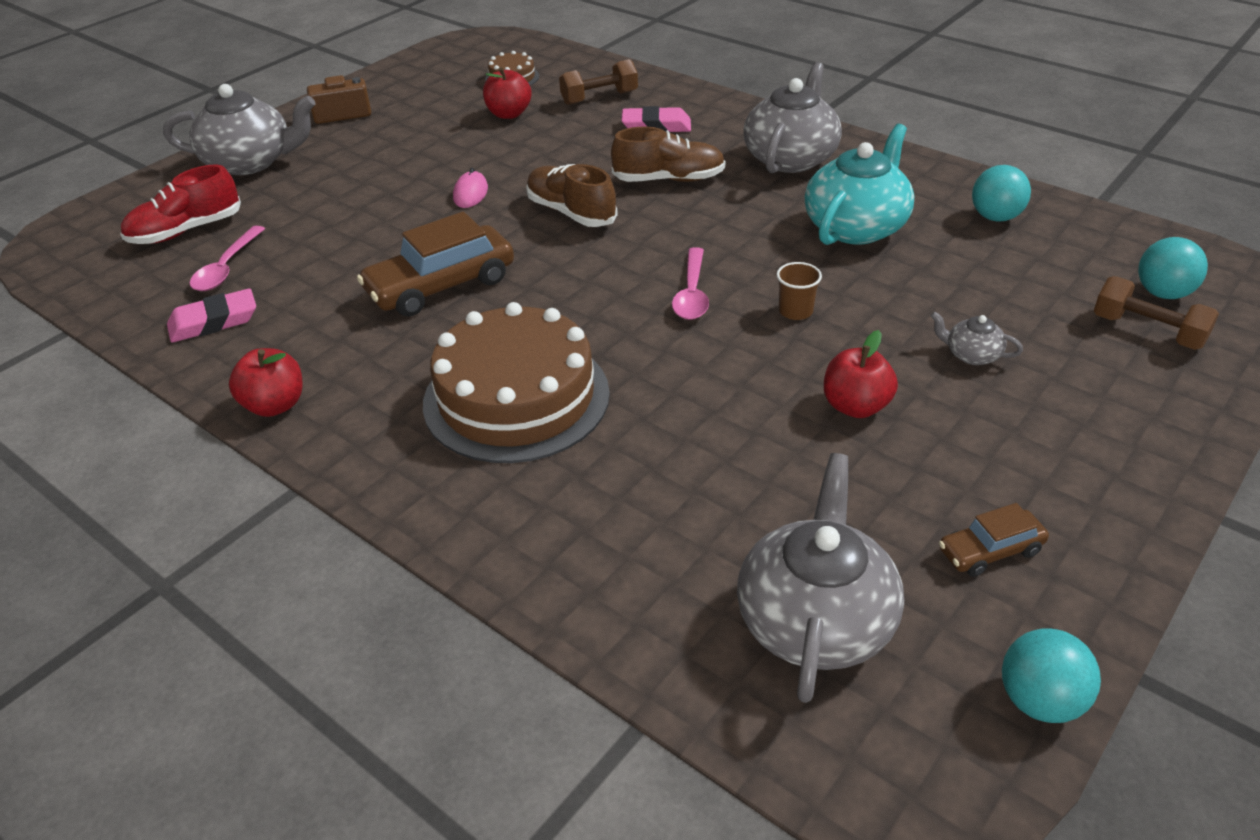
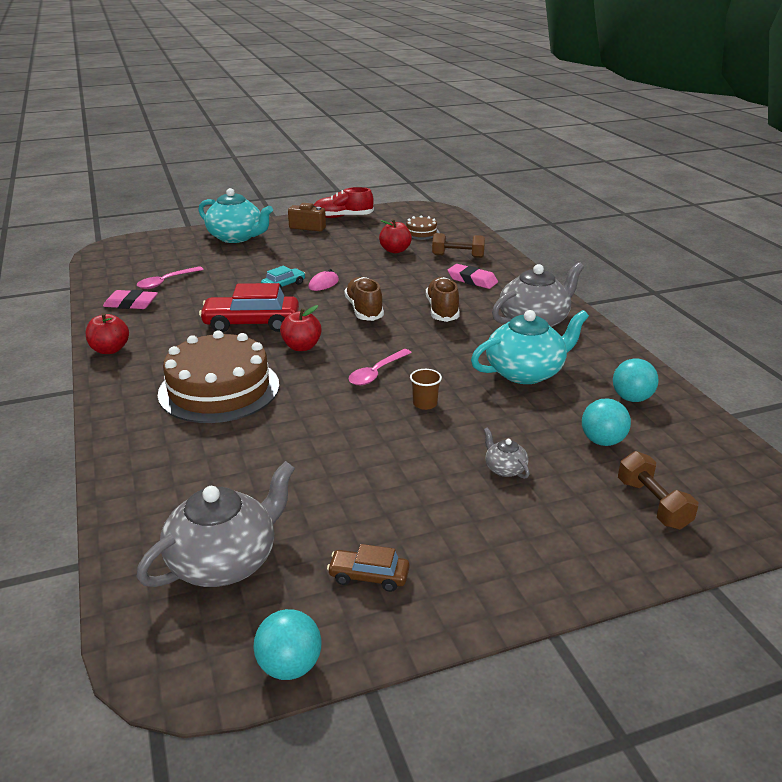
camera: 30 degrees right, 10 degrees down
(186, 231) = (169, 260): red shoe -> red shoe (342, 217)
(250, 162) = (236, 237): grey teapot -> turquoise teapot
(416, 214) = (283, 285): none -> turquoise car
(441, 286) = (251, 323): brown car -> red car
(669, 179) = (442, 310): brown shoe -> brown shoe turned 120 degrees counterclockwise
(855, 406) = (393, 466): red apple -> red apple (302, 347)
(1162, 293) = (698, 486): turquoise ball -> turquoise ball (602, 441)

